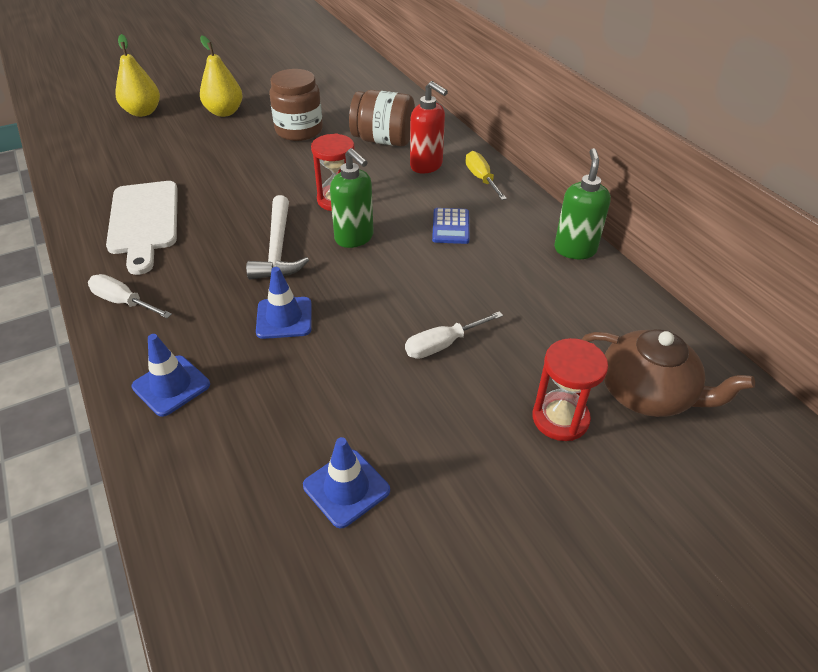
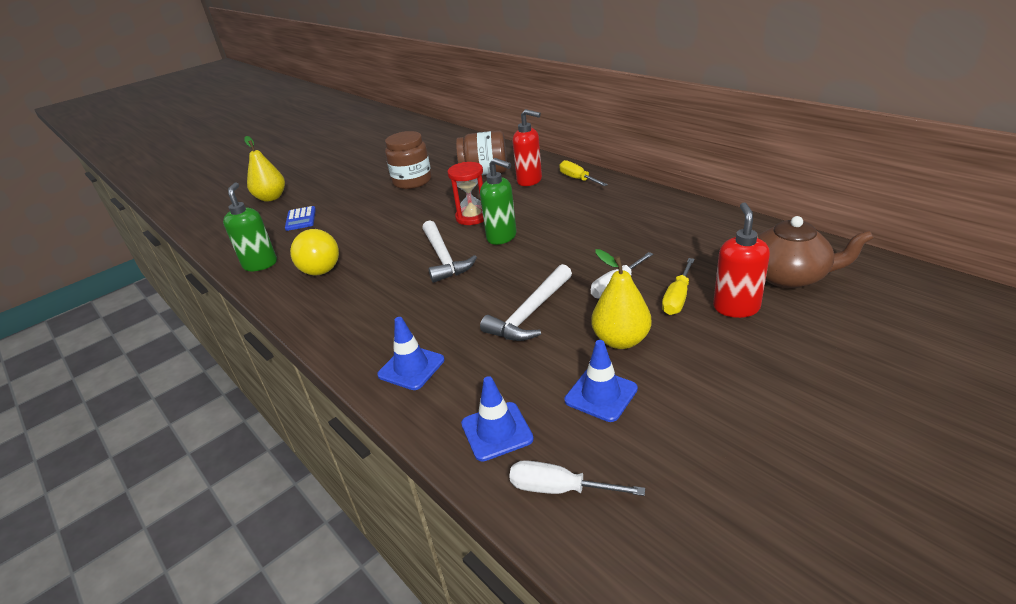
camera: 10 degrees left, 10 degrees down
(124, 302) = (334, 323): white screwdriver -> white screwdriver (560, 489)
(144, 221) = (318, 267): white cutting board -> yellow light bulb
(224, 112) = (342, 183): yellow pear -> yellow pear (621, 340)
(284, 318) = (478, 300): blue traffic cone -> blue traffic cone (496, 431)
(330, 353) = (530, 313): none -> white hammer
(451, 226) = (573, 213): blue calculator -> blue calculator (301, 219)
(501, 383) = (677, 298): none -> yellow screwdriver
(560, 418) = (736, 307): red hourglass -> red soap dispenser
(575, 249) = (677, 205): green soap dispenser -> green soap dispenser (260, 264)

